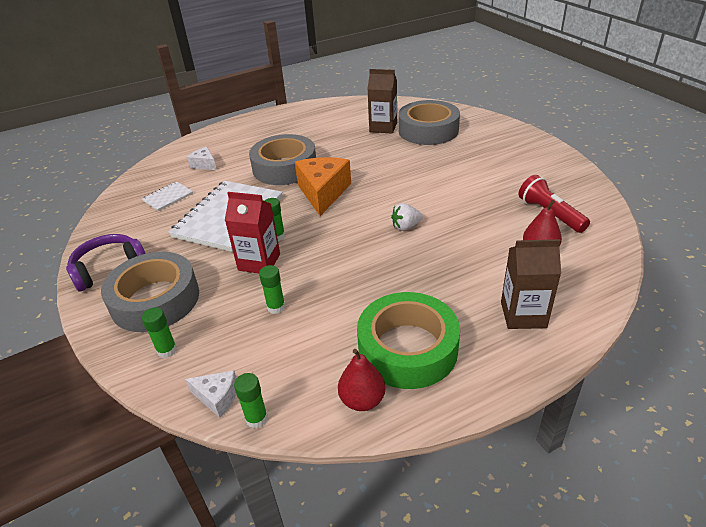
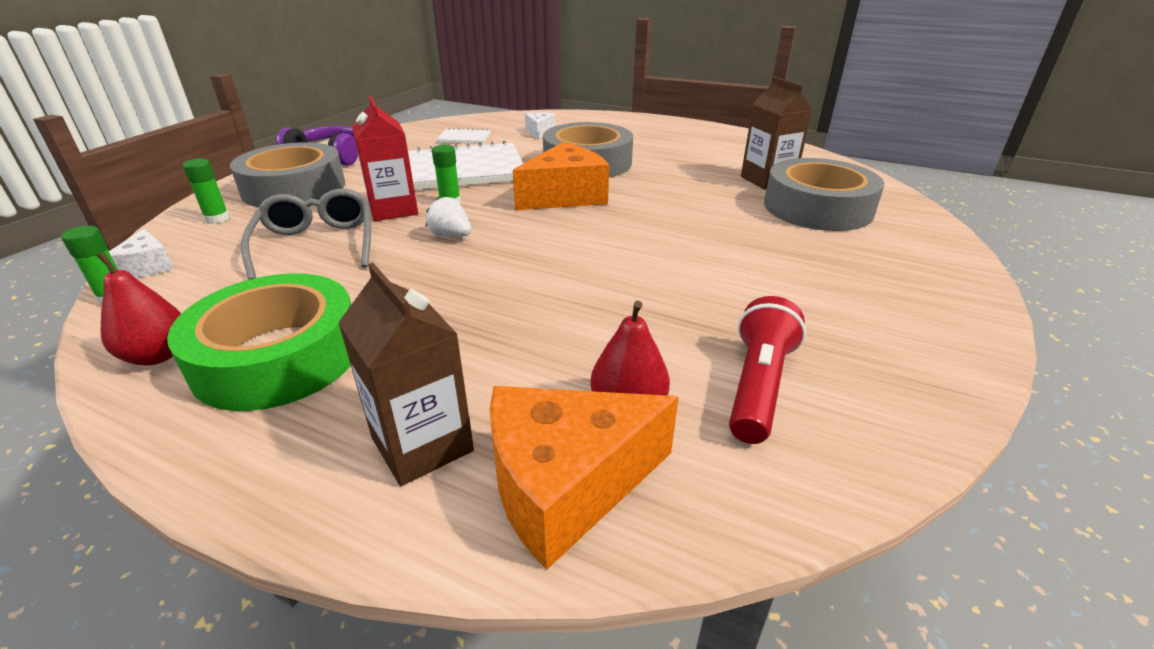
camera: 50 degrees right, 5 degrees down
(276, 307) = (317, 244): green glue stick -> grey glasses
(406, 226) = (556, 267): white strawberry -> white strawberry (451, 236)
(574, 284) = (566, 485): none -> orange cheese

